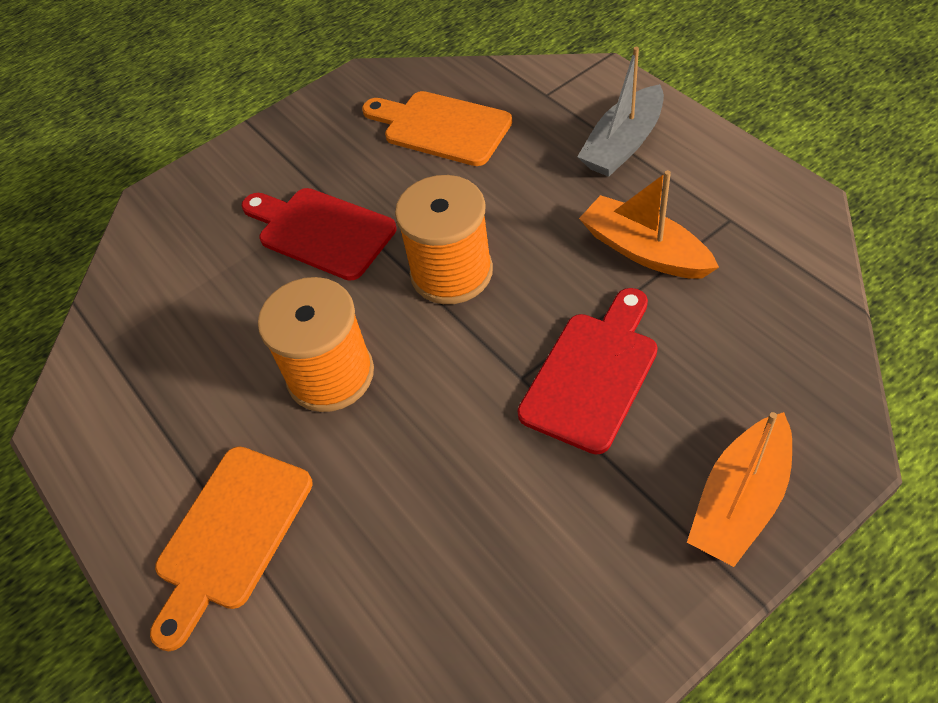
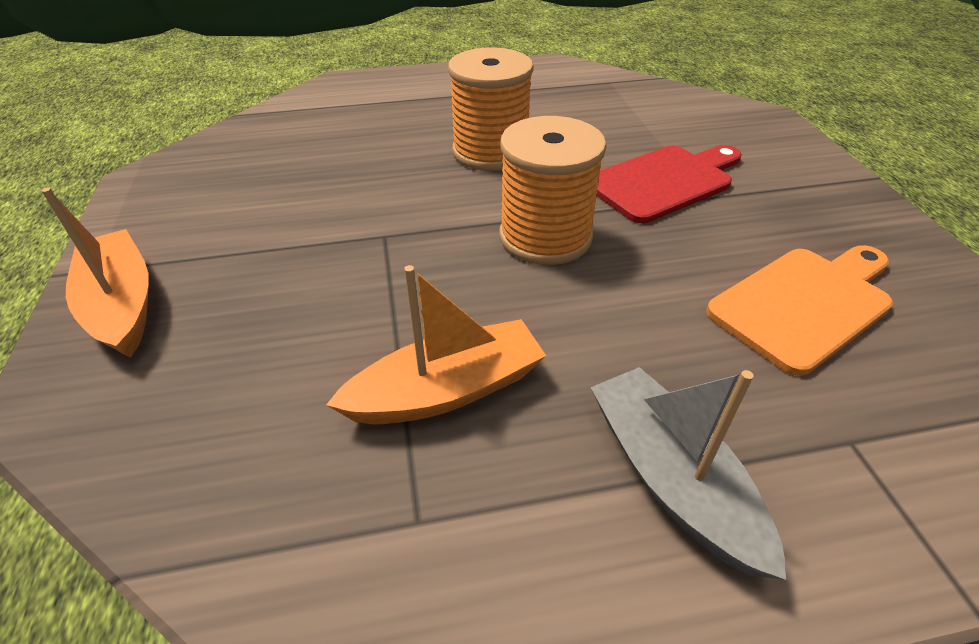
camera: 110 degrees right, 10 degrees down
(231, 535) = (406, 98): orange cutting board -> none
(592, 374) = (338, 276): red cutting board -> none

